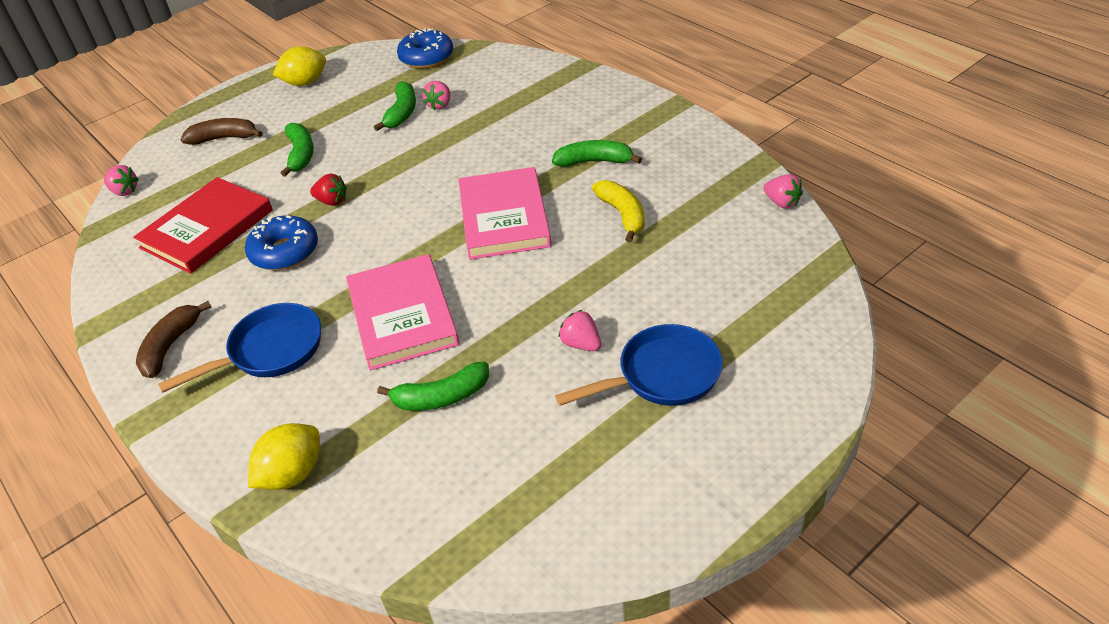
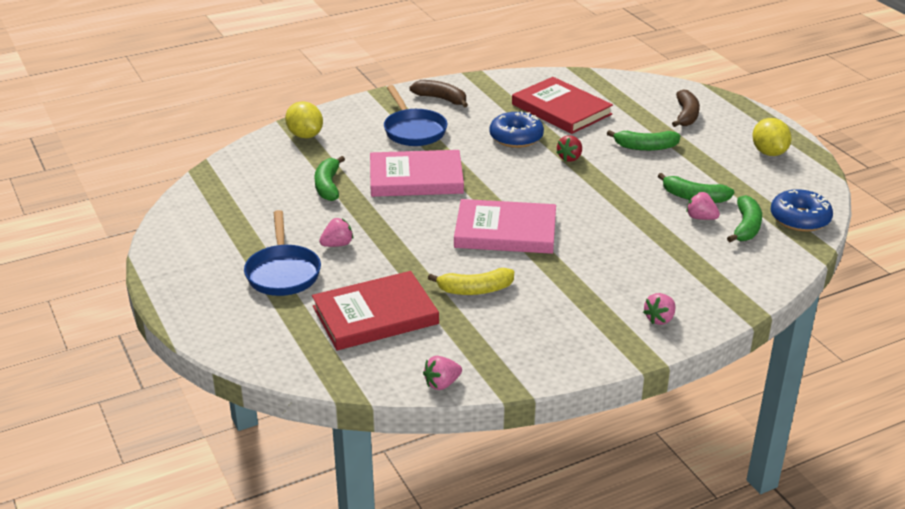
camera: 100 degrees right, 10 degrees down
(124, 191) = (627, 79): pink strawberry -> pink strawberry (659, 319)
(594, 161) = (564, 289): green banana -> green banana (746, 227)
(703, 273) = (375, 315): none -> red book

